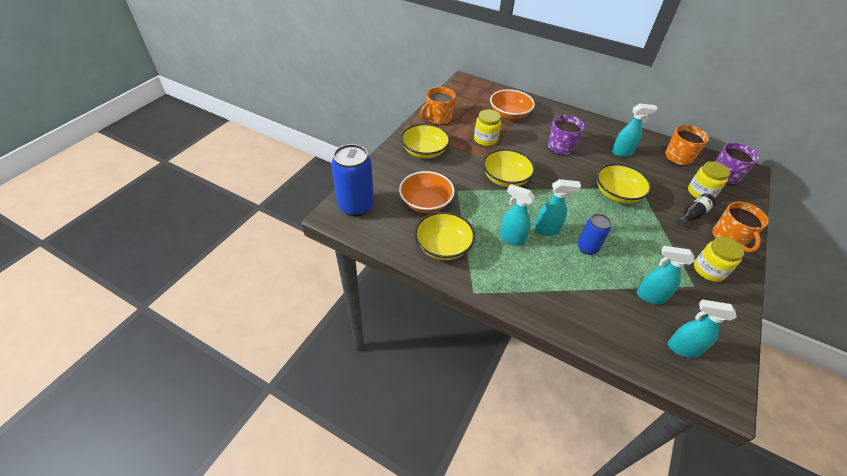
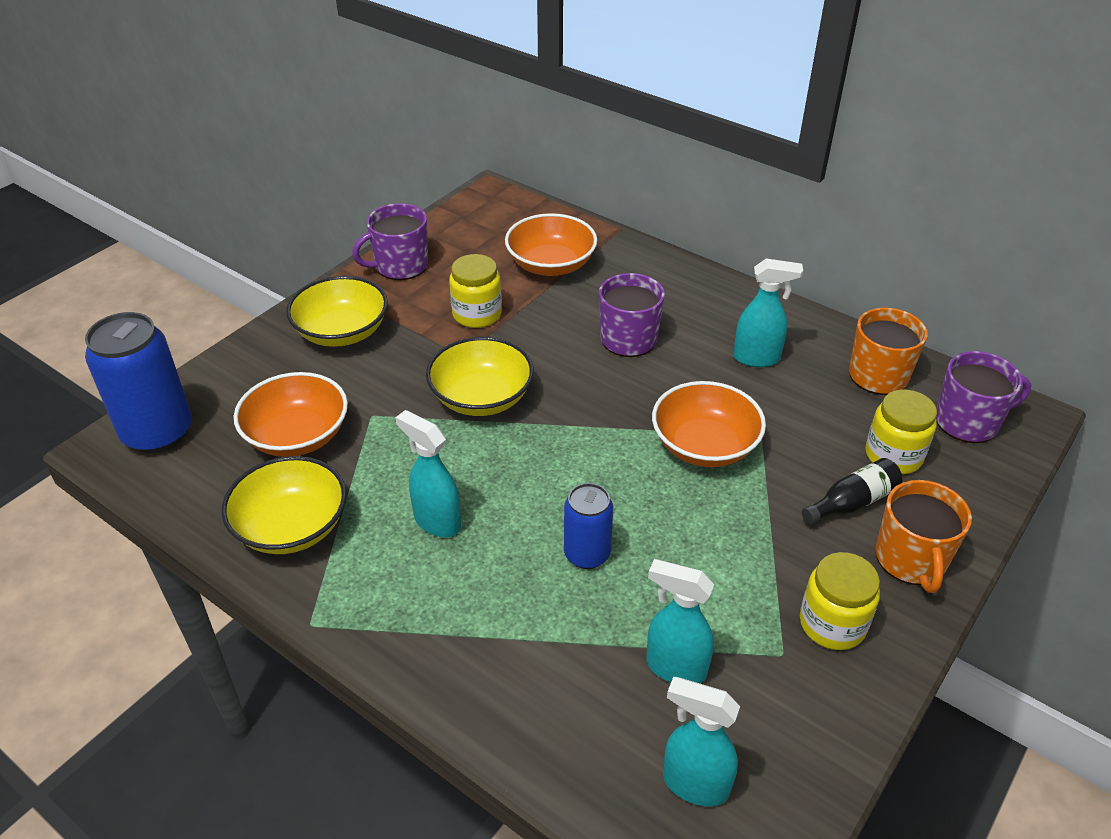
camera: 10 degrees right, 5 degrees down
(438, 118) = (400, 266): orange mug -> purple mug
(547, 230) = (518, 510): turquoise spray bottle -> none
(617, 194) = (704, 445): yellow bowl -> orange bowl

